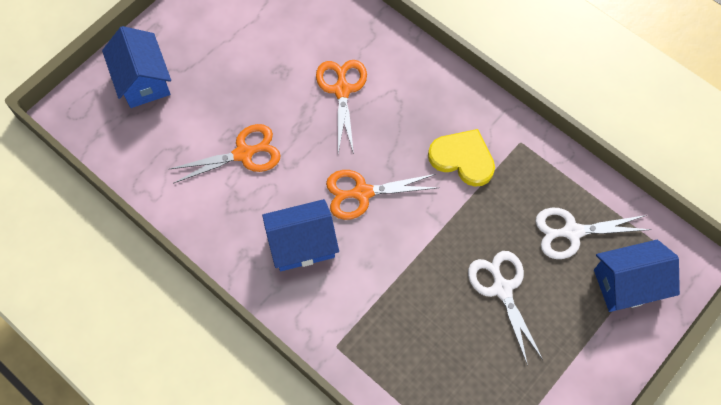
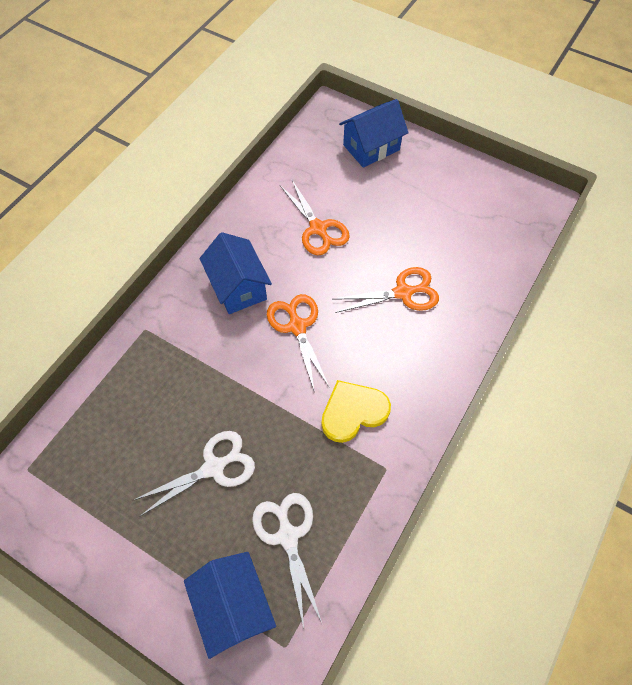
camera: 80 degrees right, 5 degrees down
(463, 158) = (353, 412): yellow heart -> yellow heart turned 135 degrees counterclockwise

